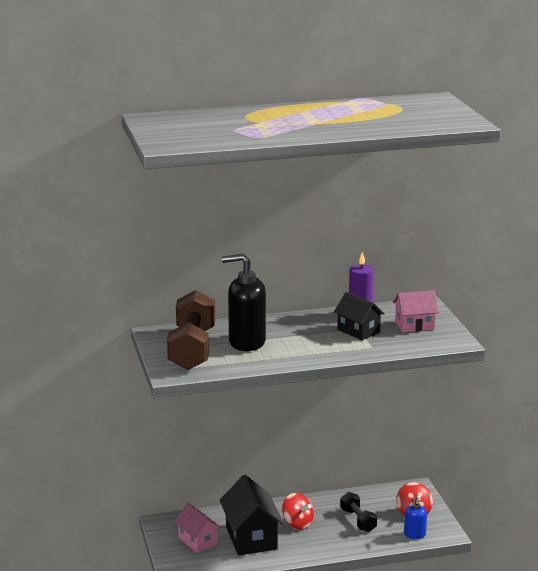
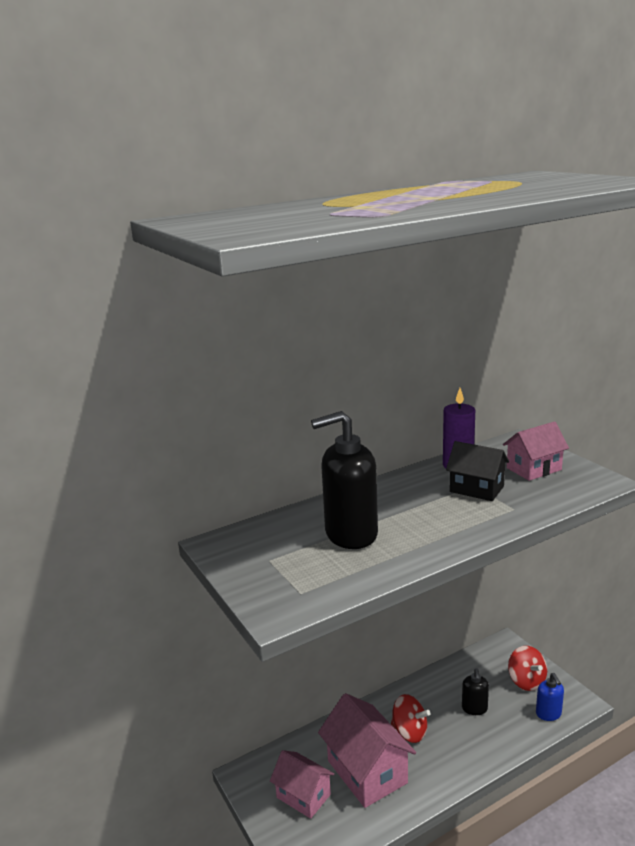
camera: 15 degrees left, 0 degrees up
(192, 349) = (283, 560): brown dumbbell -> none
(251, 538) = (367, 772): black house -> pink house
(358, 520) = (474, 708): black dumbbell -> black soap dispenser

